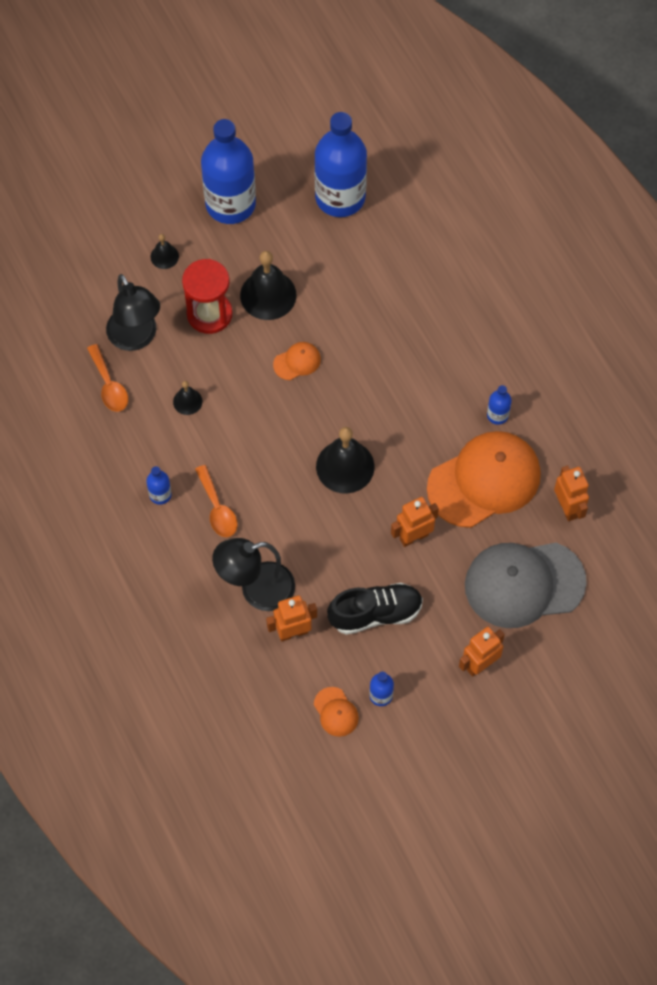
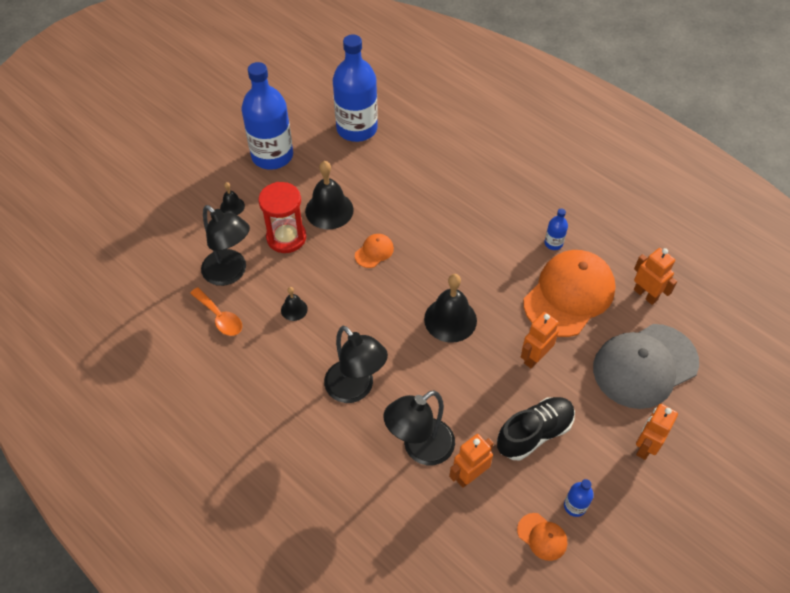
camera: 20 degrees left, 10 degrees down
(160, 495) = (299, 393): blue bottle -> none
(217, 509) = (355, 389): orange spoon -> black lamp

